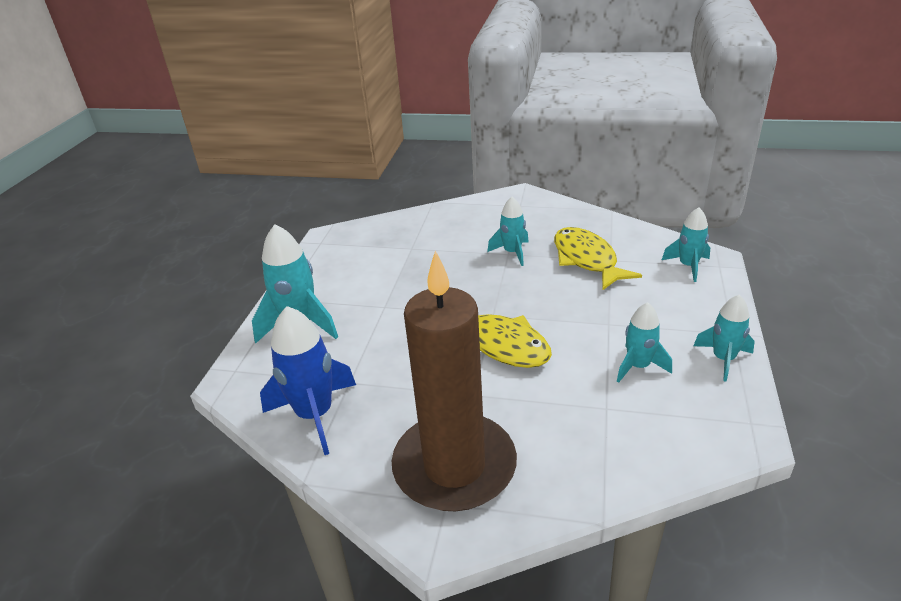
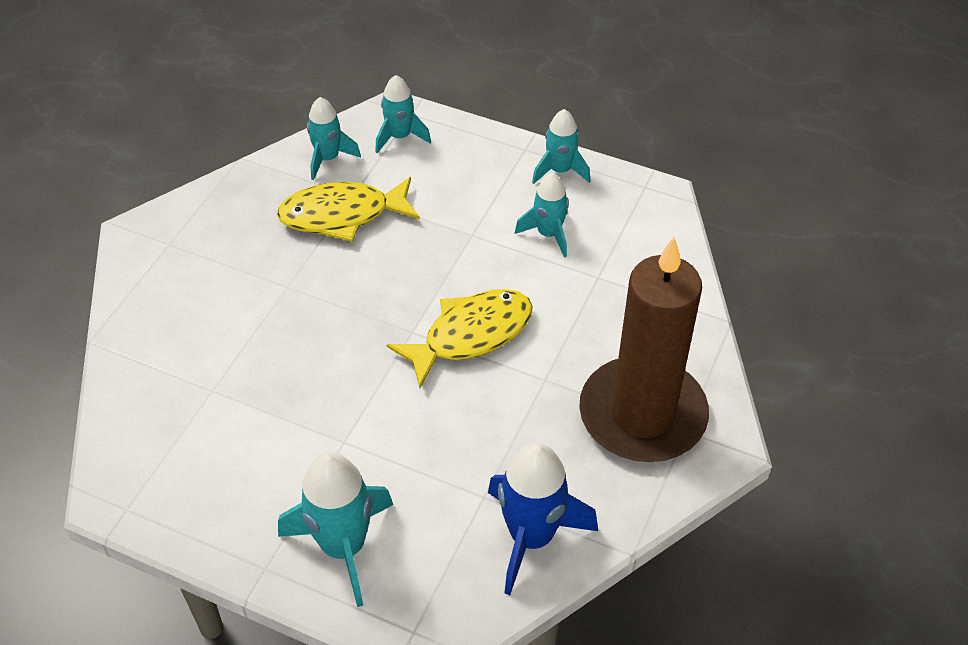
camera: 80 degrees left, 15 degrees up
(512, 253) = (288, 281): turquoise rocket -> turquoise rocket (328, 158)

